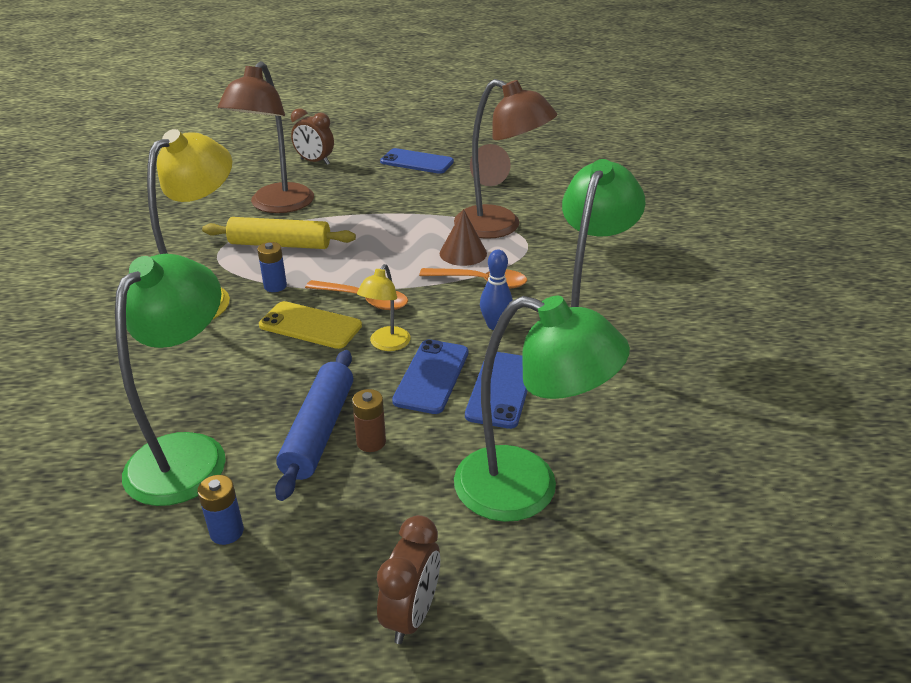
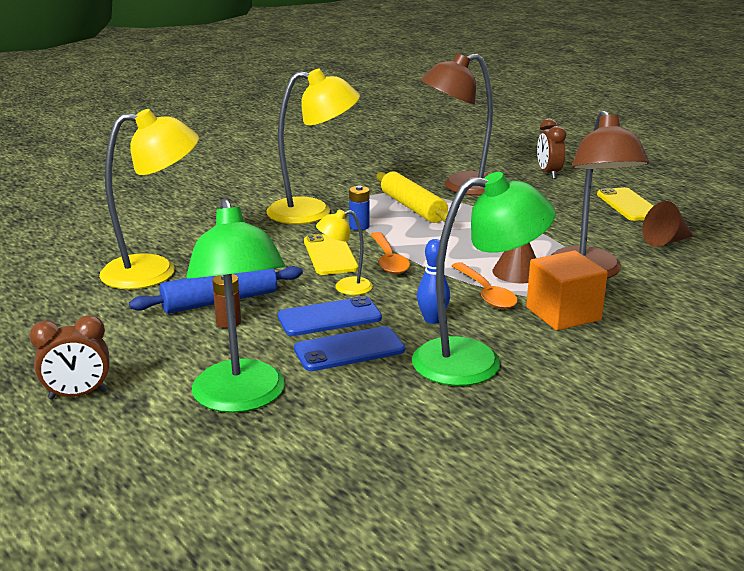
camera: 55 degrees right, 10 degrees down
(188, 453) = (155, 271): green lamp -> yellow lamp
(227, 532) = (99, 309): blue battery -> none
(417, 162) = (628, 205): blue phone -> yellow phone
(549, 266) = (563, 314): none -> orange cube

